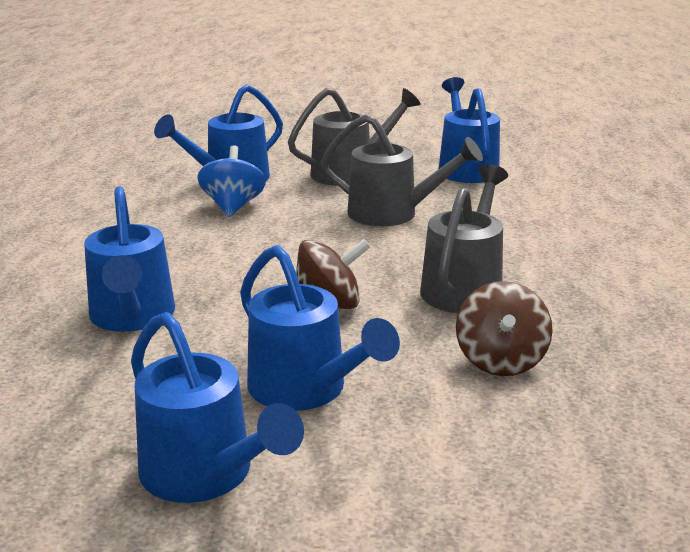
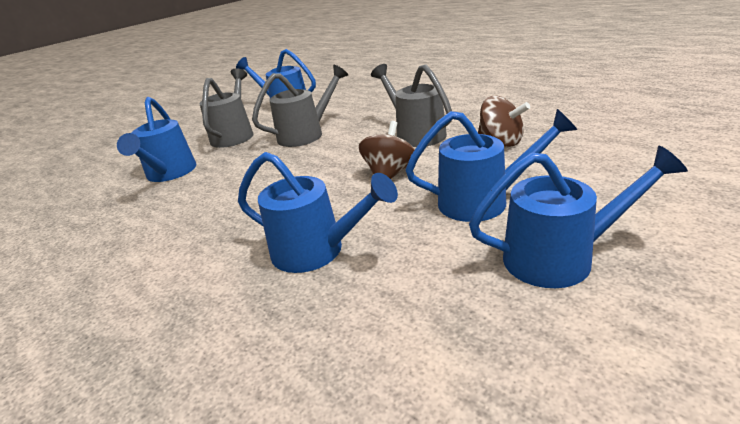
camera: 50 degrees left, 5 degrees up
(233, 207) = (212, 180): blue spinning top -> none

